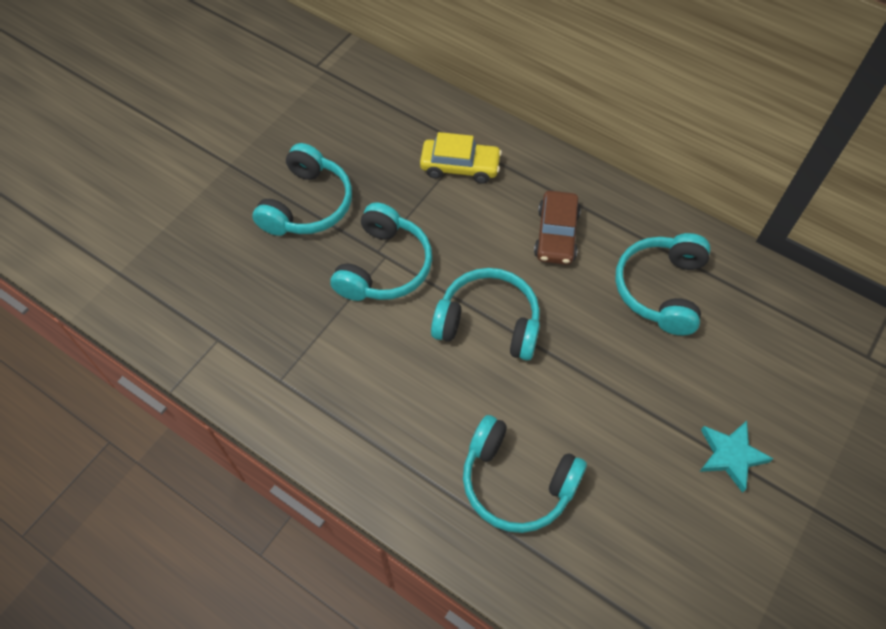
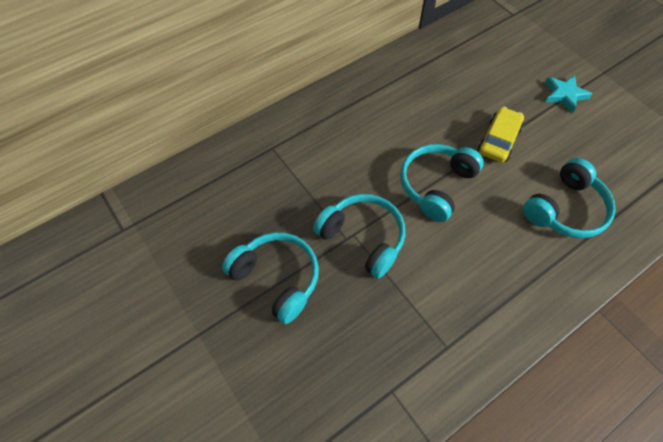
camera: 70 degrees left, 0 degrees up
(460, 166) = (289, 159): yellow car -> yellow car (498, 140)
(556, 235) = (376, 122): brown car -> none
(661, 289) = (440, 84): turquoise headphones -> none

